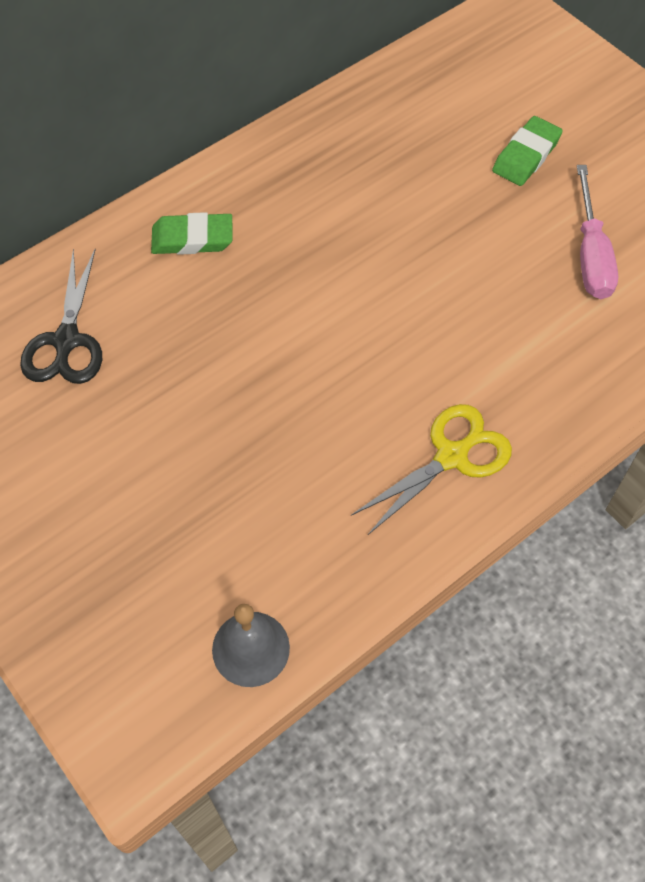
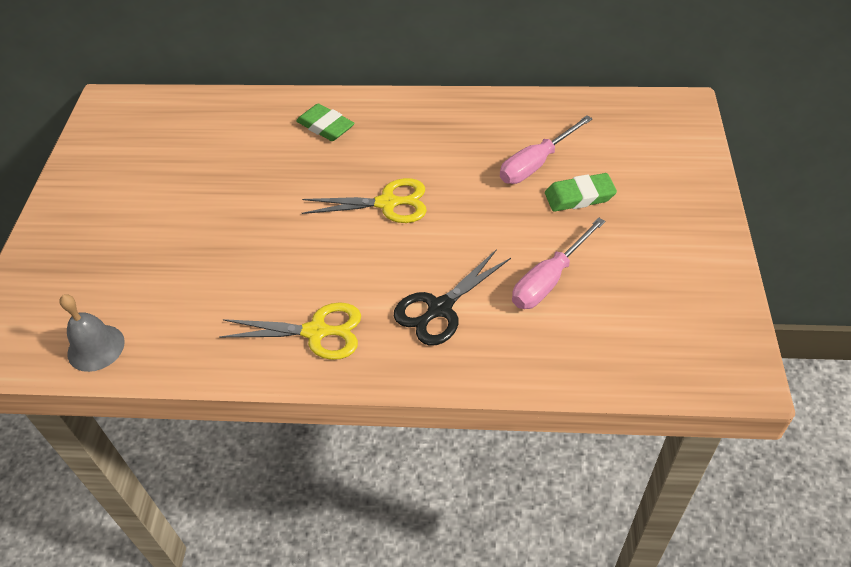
camera: 45 degrees right, 10 degrees down
(66, 341) = (204, 138): black scissors -> black scissors (439, 309)
(361, 280) = (387, 203): none -> yellow scissors
(451, 147) = (536, 164): none -> pink screwdriver

